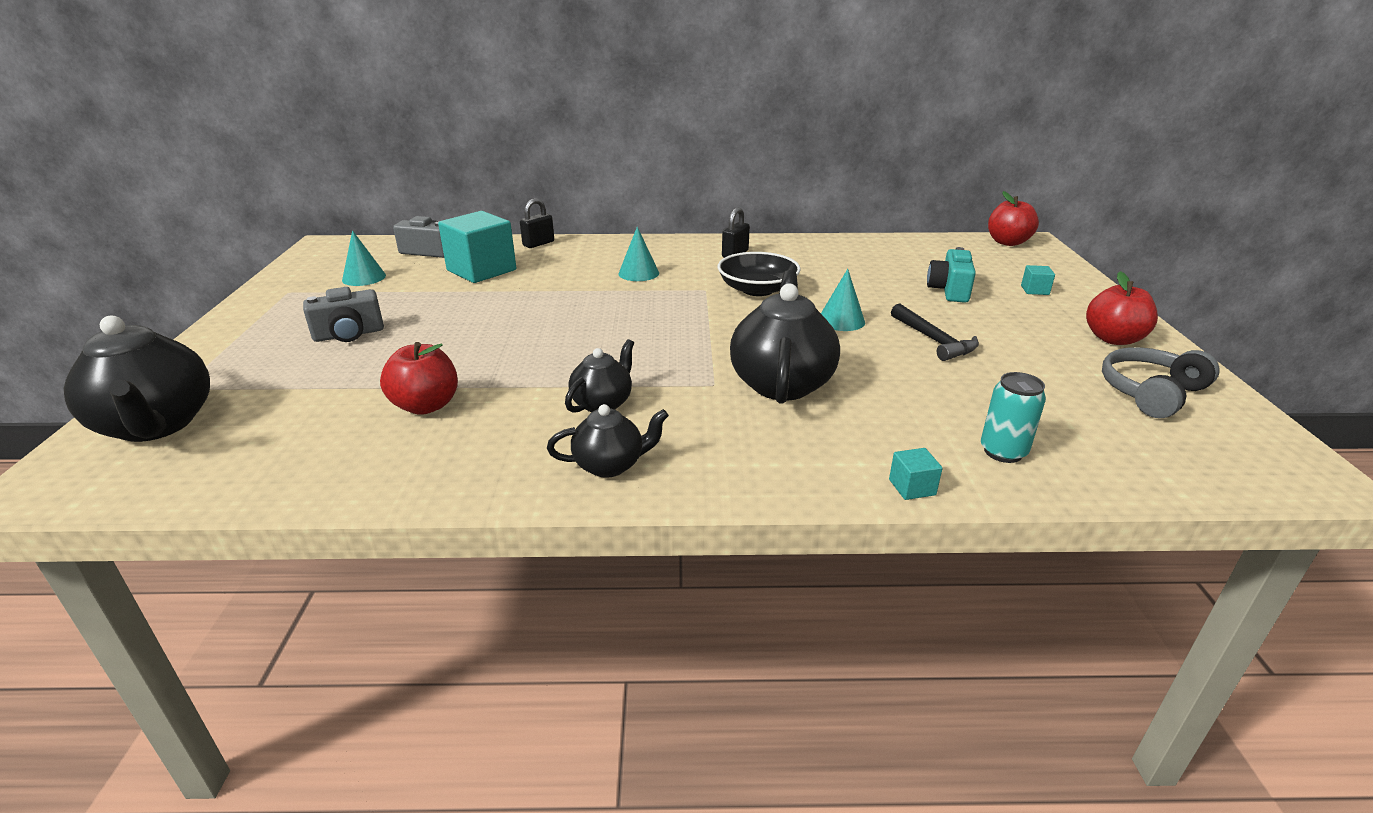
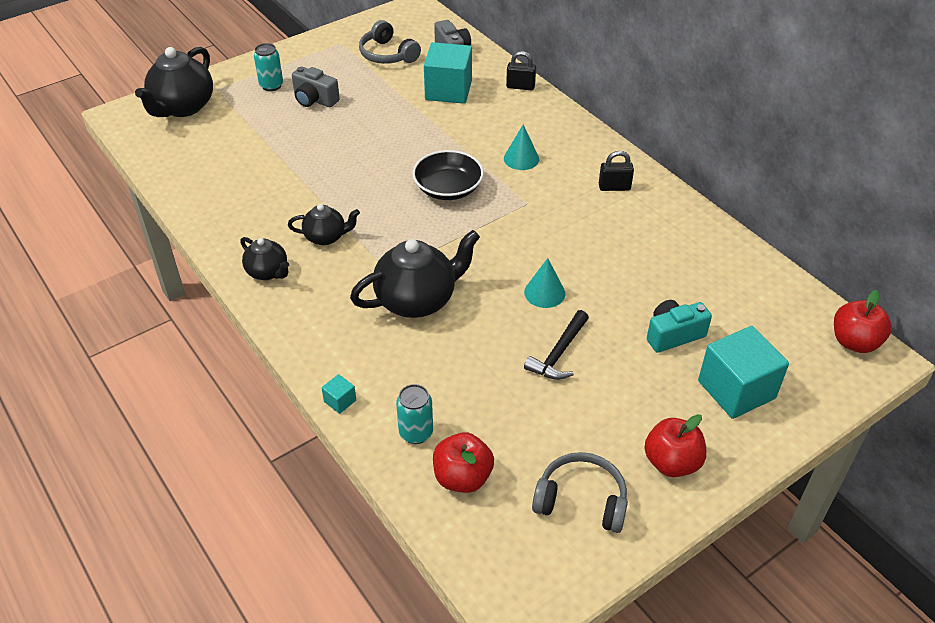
camera: 55 degrees right, 15 degrees up
(264, 351) = (271, 85): none -> turquoise can
(364, 277) = (387, 54): turquoise cone -> grey headphones
(426, 406) = (268, 176): red apple -> red apple (462, 477)
(757, 289) = (556, 228): black bowl -> black bowl (448, 188)
(1034, 290) = (736, 389): turquoise cube -> turquoise cube, size x2.41

